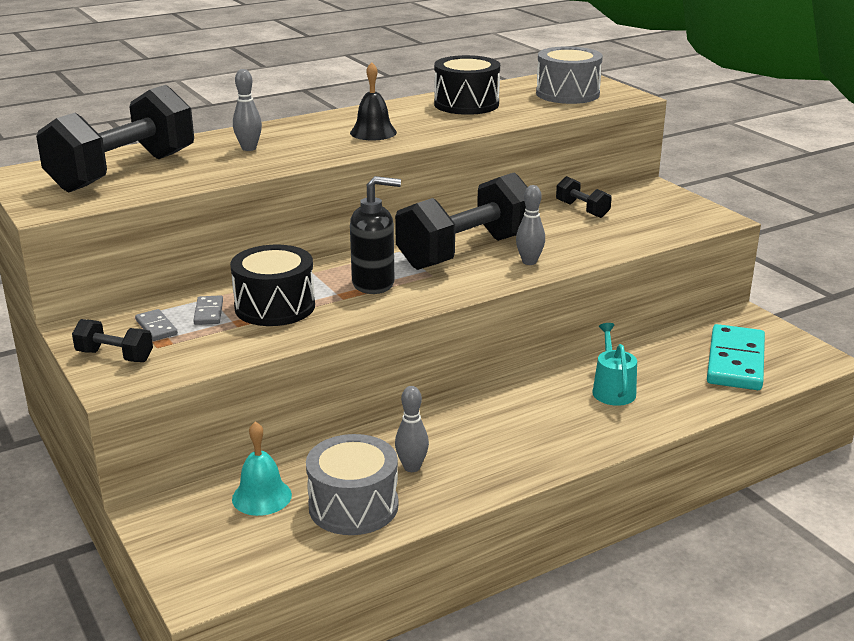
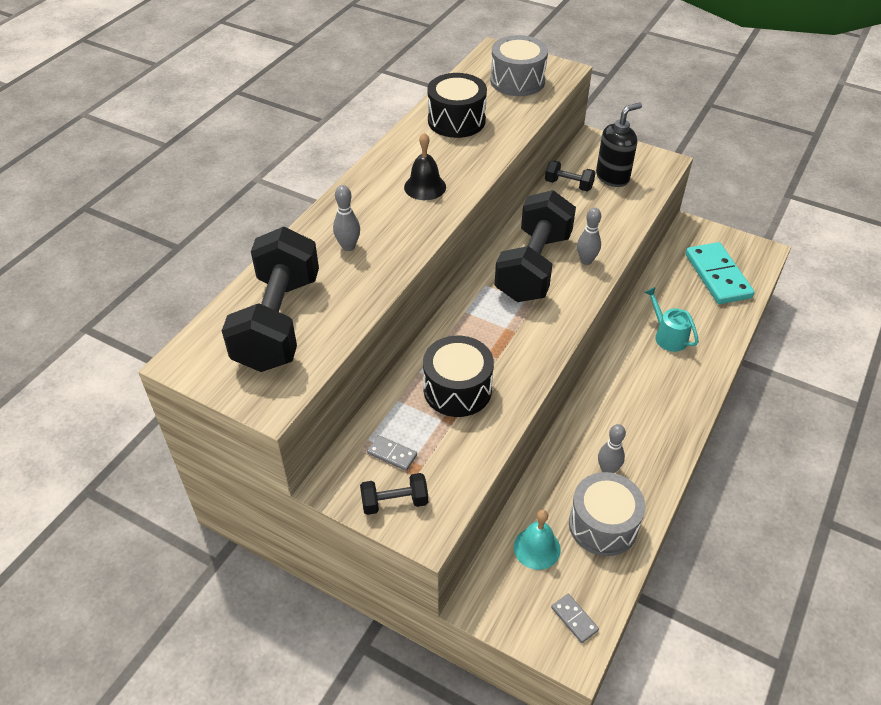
camera: 30 degrees left, 20 degrees up
(208, 312) = (414, 419): grey domino -> grey domino (574, 619)
(374, 284) = (503, 331): black soap dispenser -> black soap dispenser (612, 177)

